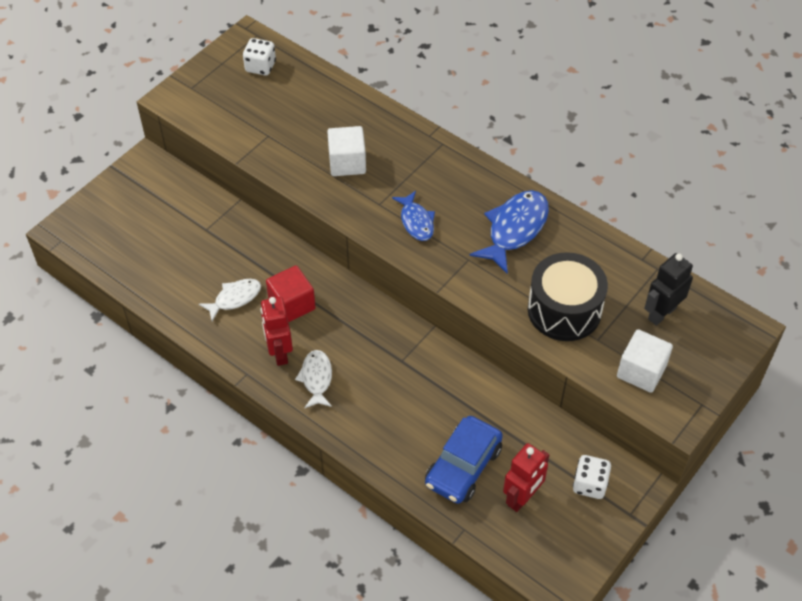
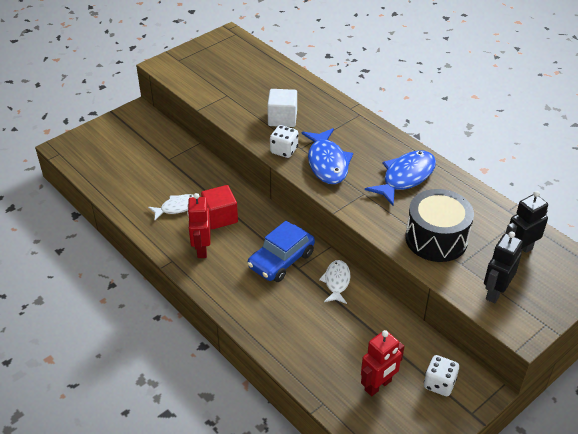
camera: 10 degrees right, 10 degrees down
(260, 67) = (233, 52): white dice -> white dice (284, 150)
(316, 378) = (226, 271): white fish -> white fish (336, 282)
(416, 221) = (327, 163): blue fish -> blue fish, size x1.63
(463, 466) = (332, 354): blue car -> blue car (281, 260)
(641, 371) = (495, 292): white cube -> black robot

